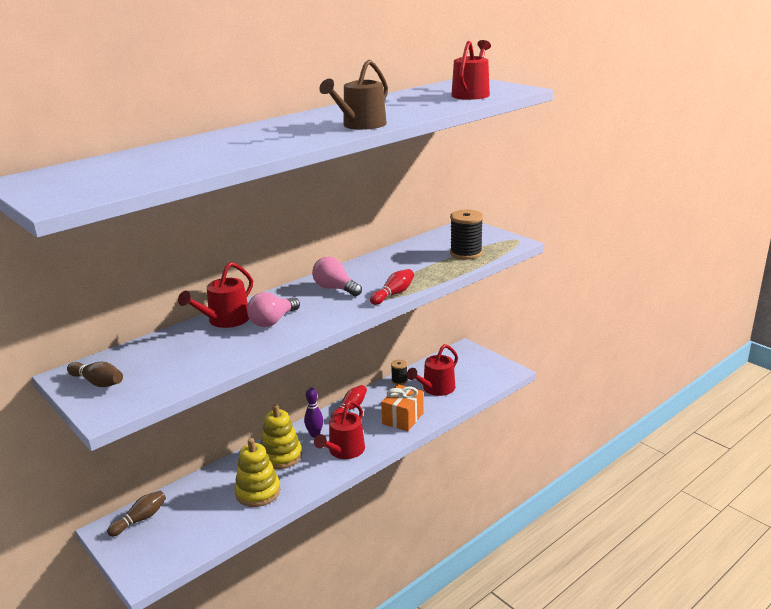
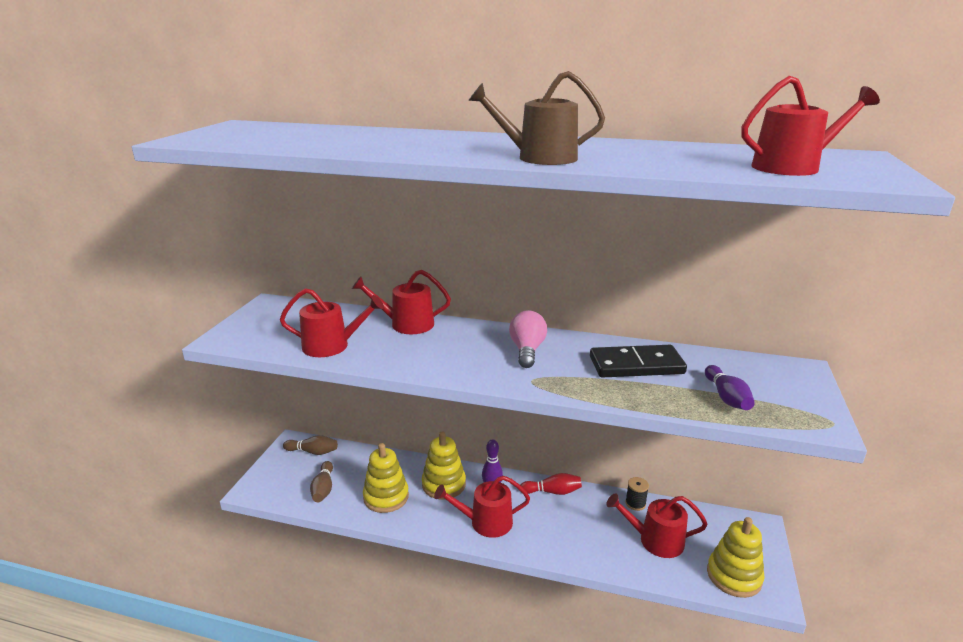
camera: 55 degrees right, 0 degrees up
(97, 382) = (265, 317): brown bowling pin -> brown bowling pin (323, 488)
(209, 360) = (331, 346): none -> red watering can
(273, 321) = (427, 346): pink light bulb -> none
(393, 294) = (557, 388): red bowling pin -> none
(402, 263) = (636, 365): none -> black domino
(403, 418) = (576, 539): orange gift -> none
(466, 253) = (726, 397): black spool -> purple bowling pin
(487, 376) = (734, 576): none -> yellow stacking toy

